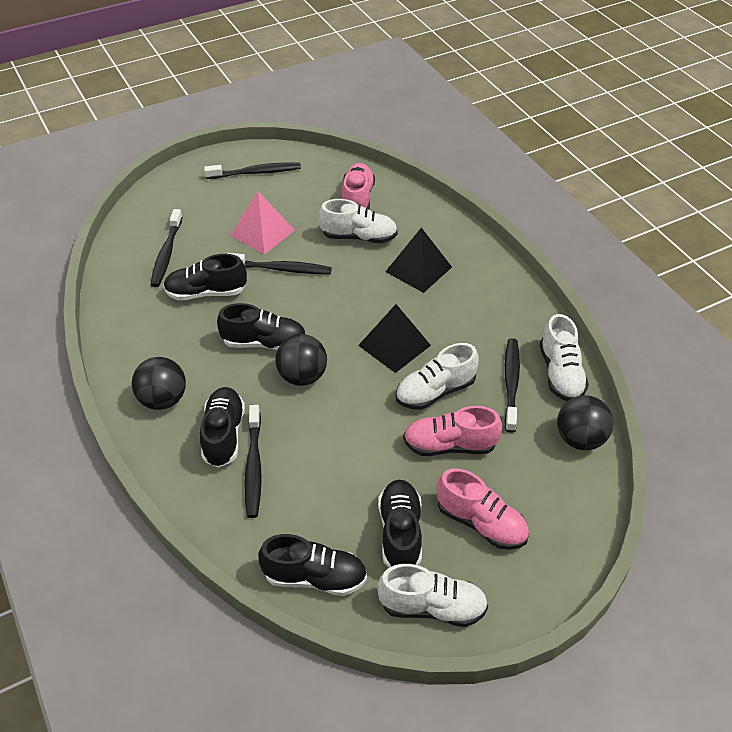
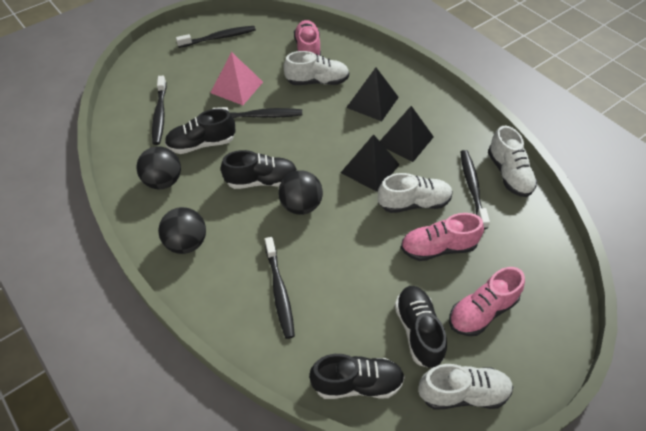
camera: 10 degrees left, 5 degrees up
(223, 435) = (247, 267): black shoe -> none
(435, 391) = (413, 203): white shoe -> white shoe turned 150 degrees counterclockwise
(446, 318) = (405, 140): none -> black pyramid
(481, 523) = (482, 311): pink shoe -> pink shoe turned 120 degrees clockwise
(580, 439) = (540, 226): black ball -> black ball (163, 181)

